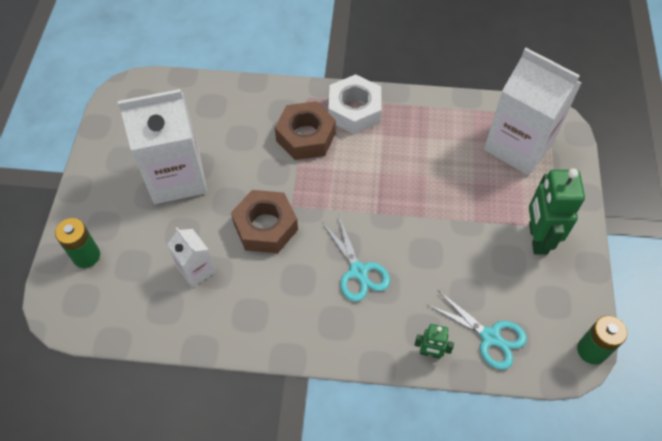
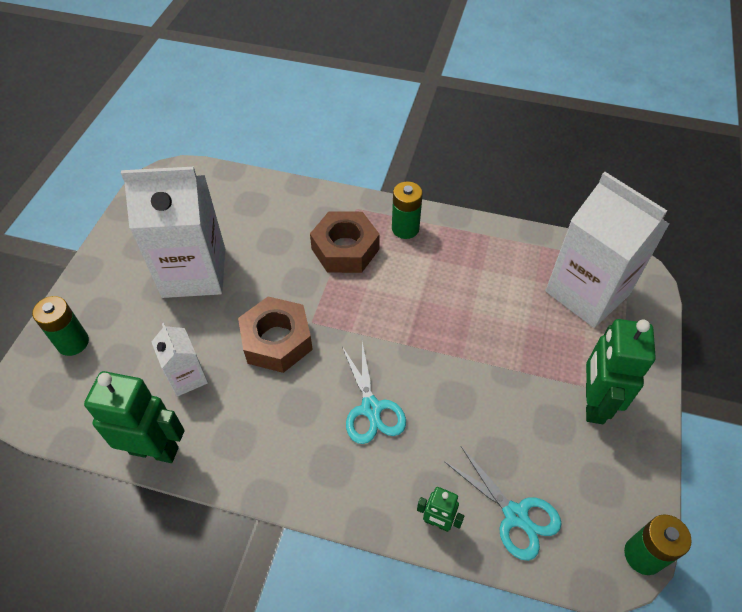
camera: 10 degrees right, 5 degrees down
(185, 334) = (154, 450): none -> green robot
(354, 110) = (405, 228): white nut -> green battery

